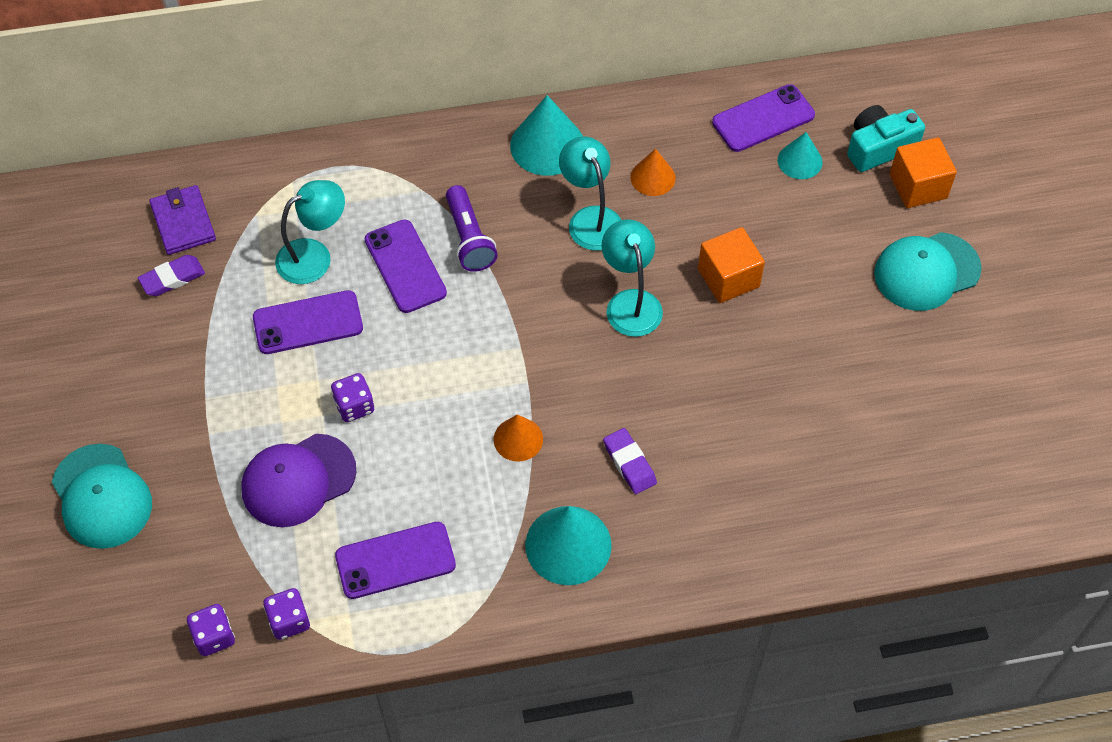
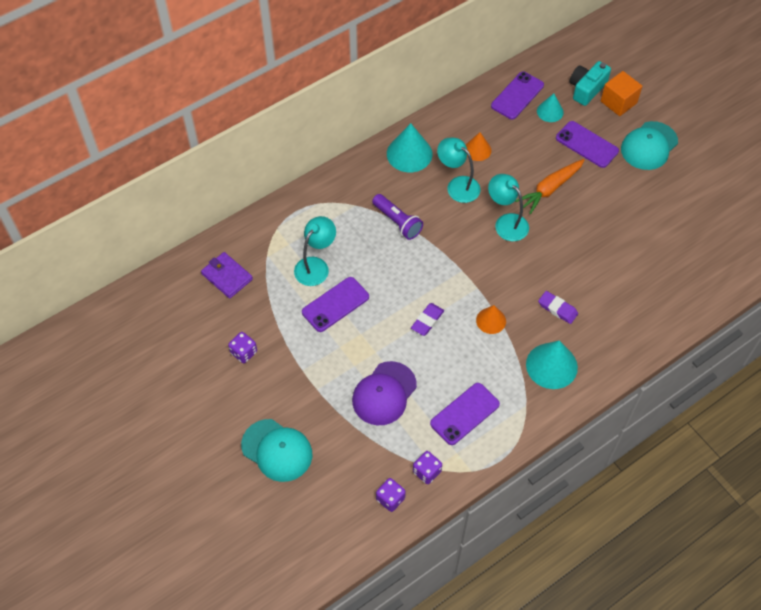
camera: 25 degrees left, 0 degrees up
(172, 278) = (240, 311): purple eraser -> purple eraser (427, 321)
(354, 406) = (390, 340): purple dice -> purple dice (244, 352)
(405, 266) = (371, 251): purple phone -> purple phone (587, 144)
(728, 278) = (550, 189): orange cube -> orange carrot

